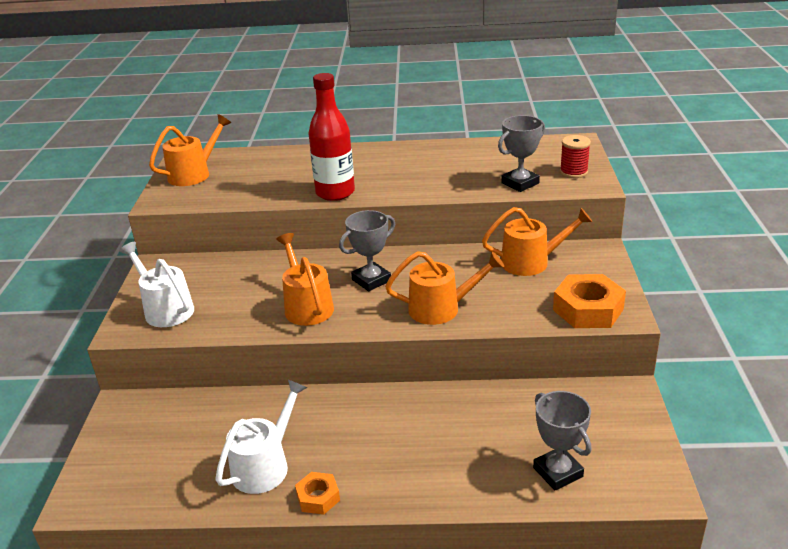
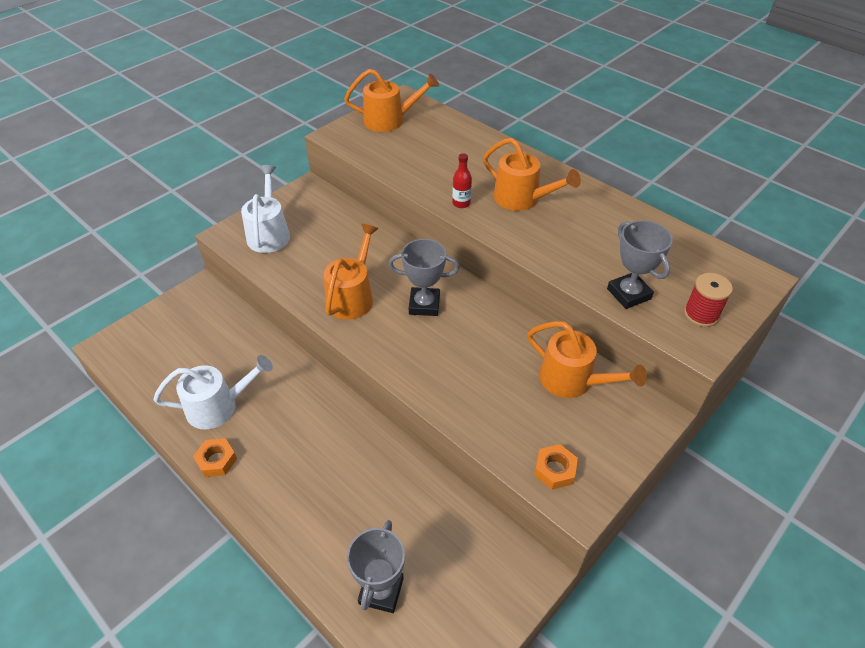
camera: 40 degrees right, 15 degrees up
(335, 193) = (461, 203): red bottle -> red bottle, size x0.45
(441, 308) = (439, 373): orange watering can -> orange watering can (522, 199)
(520, 183) = (628, 294): grey trophy -> grey trophy turned 60 degrees clockwise
(588, 309) = (554, 470): orange nut -> orange nut, size x0.56

